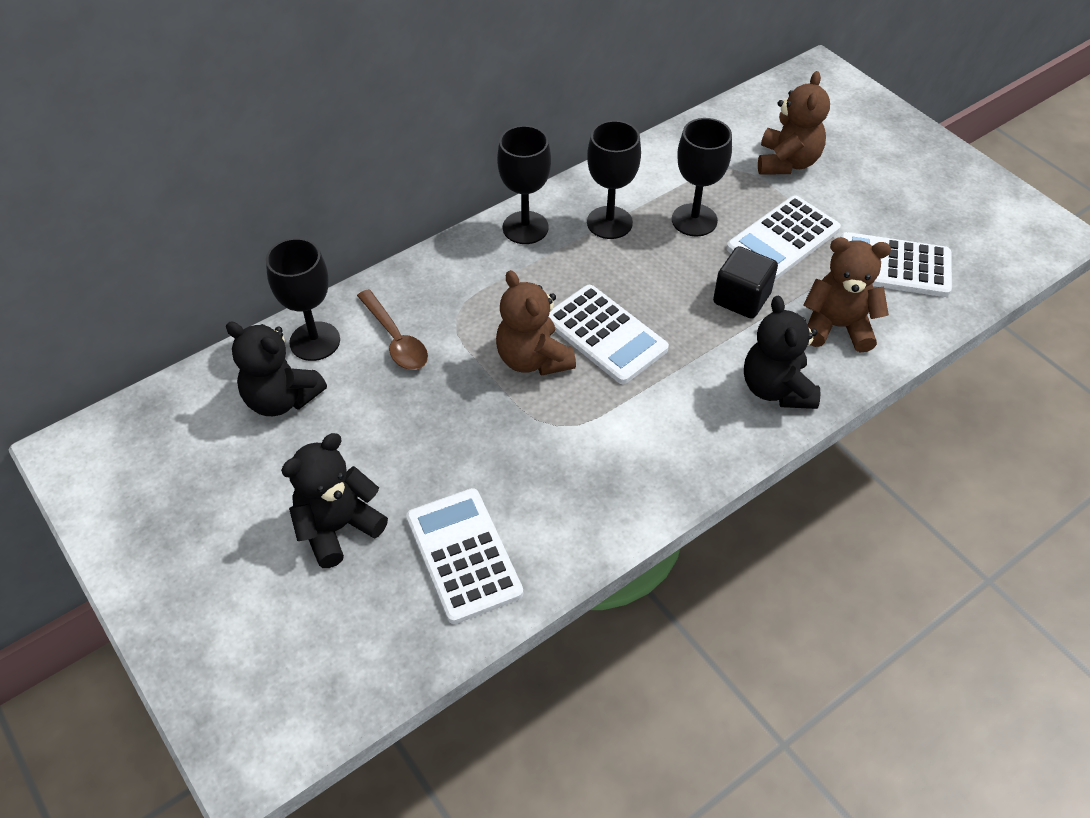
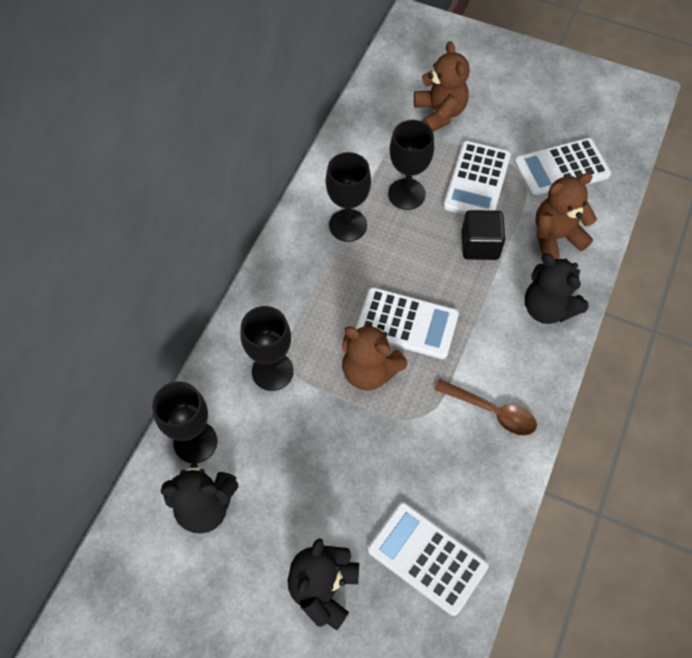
camera: 30 degrees left, 10 degrees up
(396, 339) = (257, 407): brown spoon -> brown spoon (492, 411)
(525, 228) = (289, 260): black goblet -> black goblet (272, 371)

